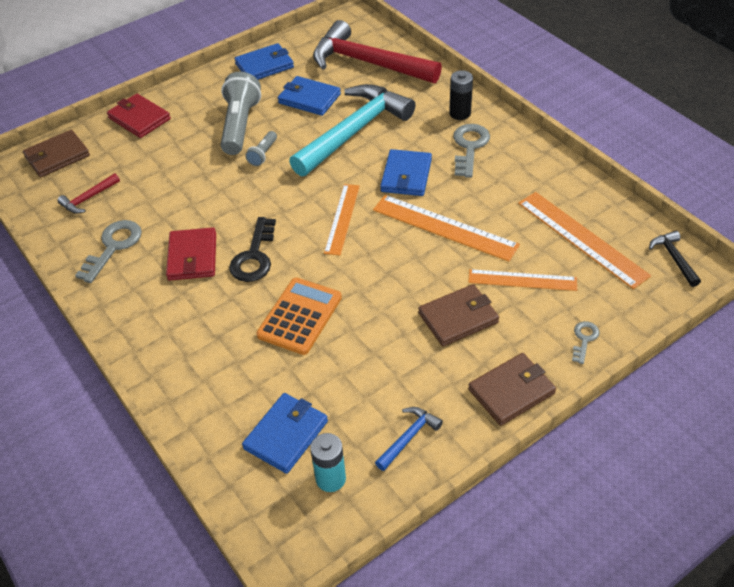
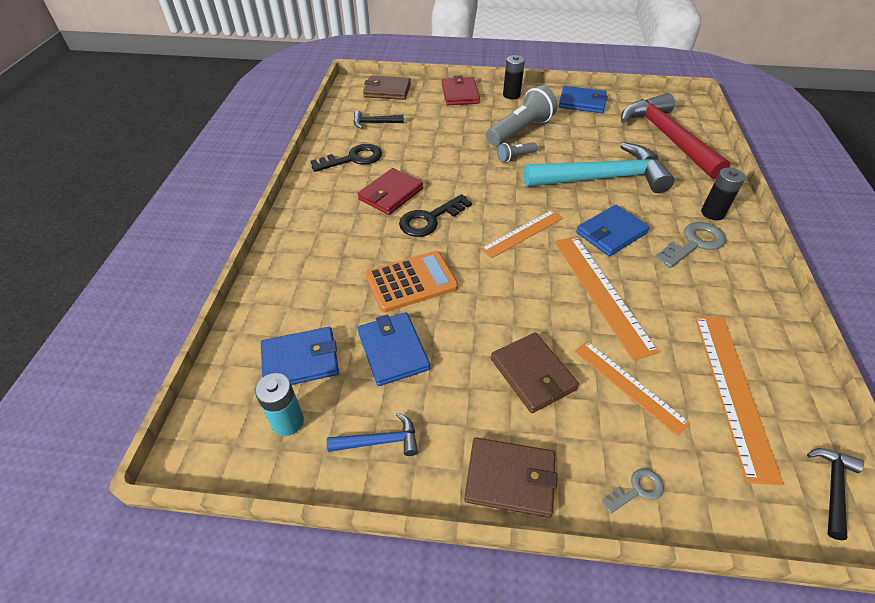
camera: 40 degrees right, 0 degrees up
(88, 199) = (374, 123): red hammer -> black hammer
(113, 247) = (353, 159): grey key -> black key
(191, 92) = (511, 95): none -> black battery
(309, 98) = (591, 139): blue wallet -> blue wallet (393, 350)
(458, 318) = (532, 374): brown wallet -> brown wallet turned 45 degrees clockwise

